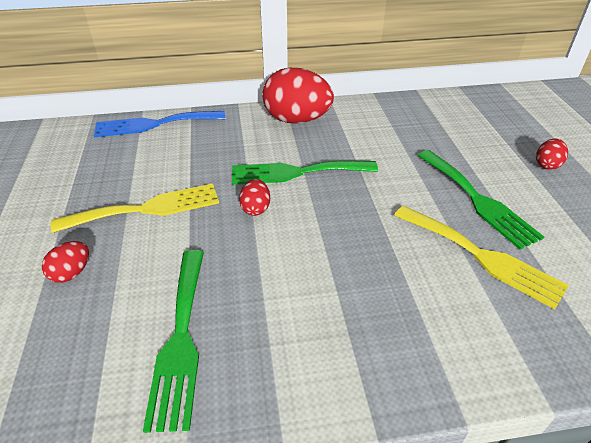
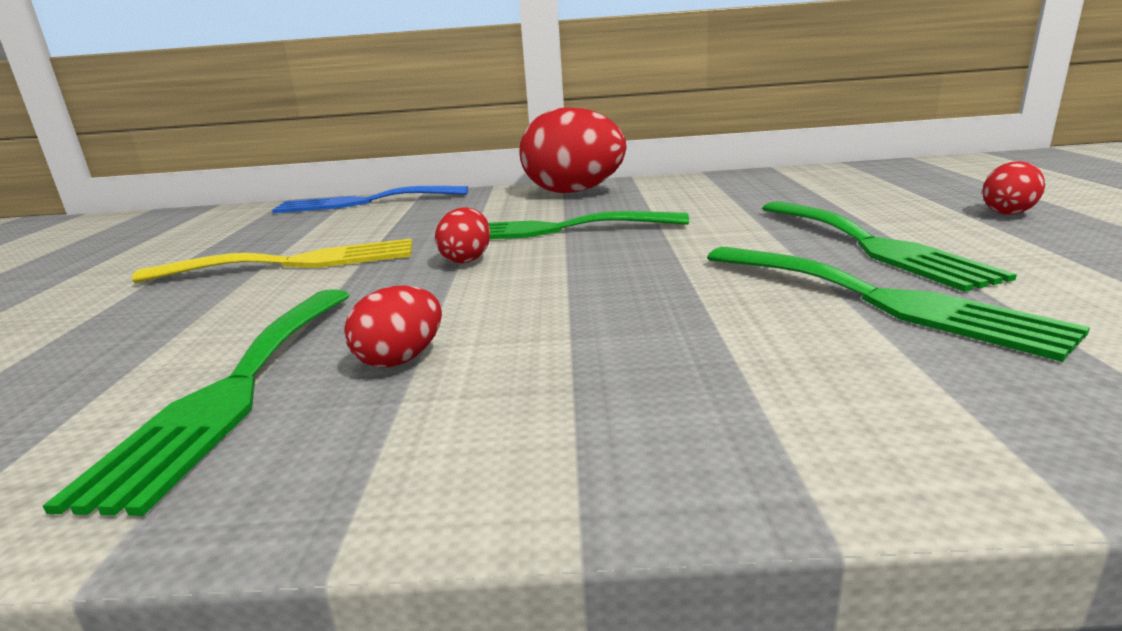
camera: 10 degrees right, 20 degrees down
(72, 273) = (123, 318): red egg -> red egg (401, 359)
(481, 256) = (880, 299): yellow fork -> green fork

